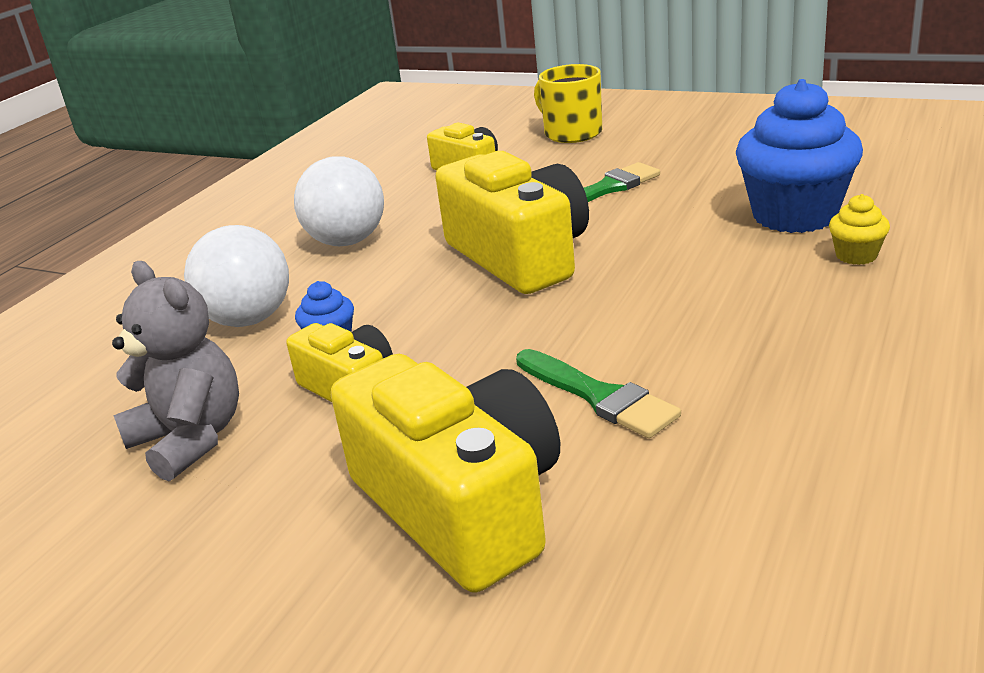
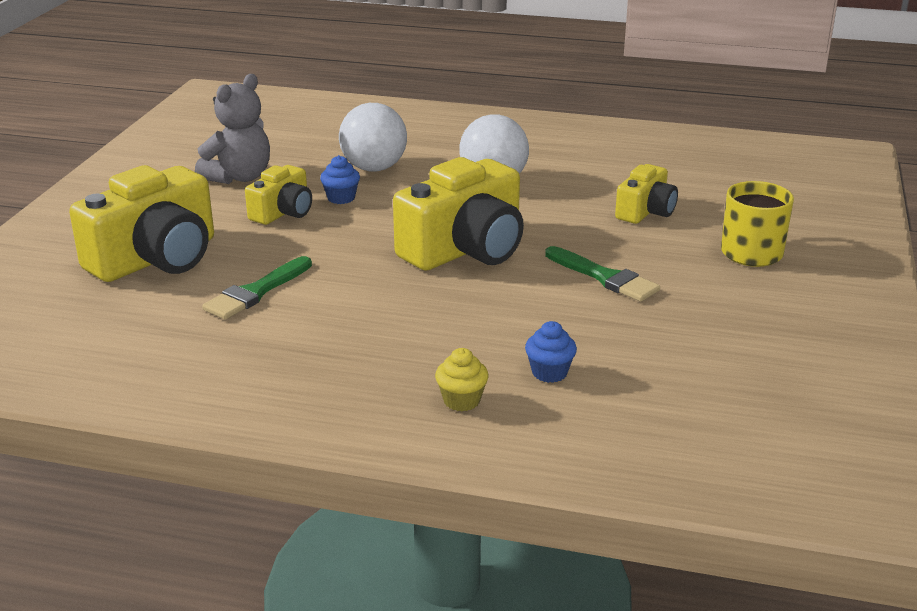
camera: 75 degrees right, 0 degrees up
(794, 215) = (549, 372): blue cupcake -> blue cupcake, size x0.44

